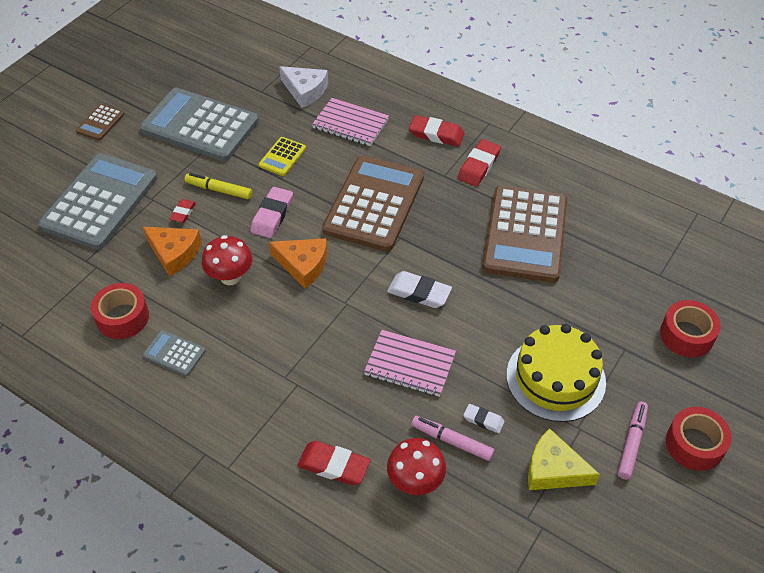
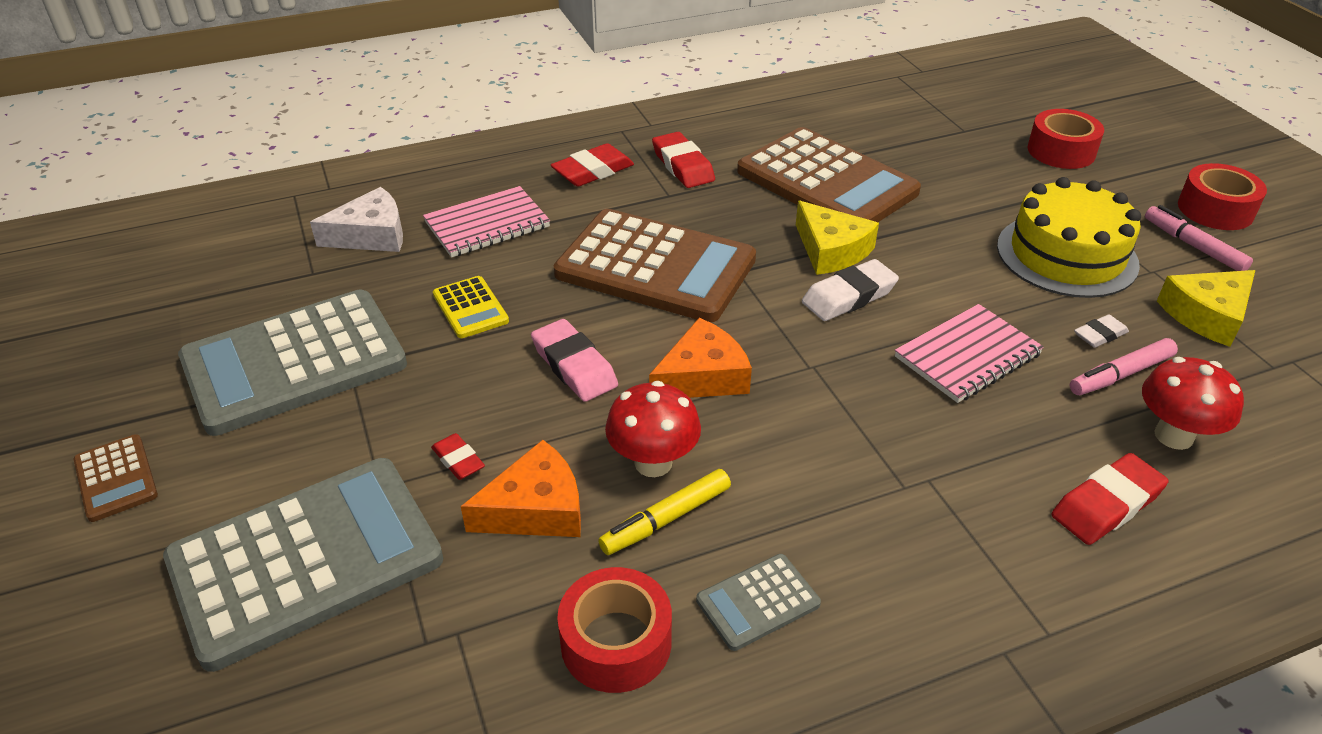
camera: 55 degrees left, 10 degrees down
(100, 202) = (306, 560): grey calculator -> grey calculator turned 90 degrees clockwise
(219, 190) = (458, 399): yellow marker -> yellow marker (666, 519)
(374, 204) = (655, 267): brown calculator -> brown calculator turned 150 degrees clockwise
(456, 267) = (831, 250): none -> yellow cheese

